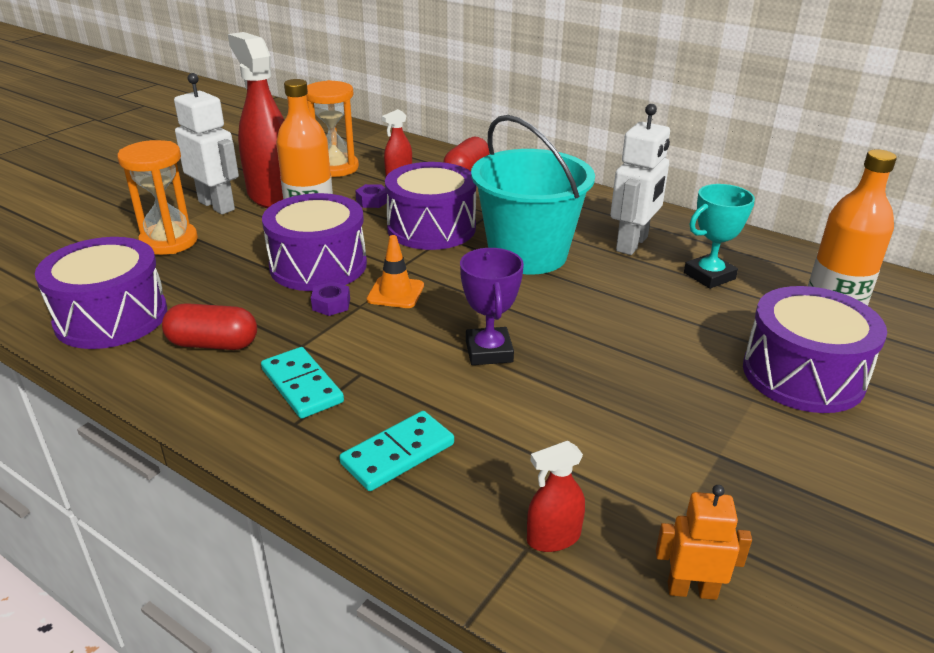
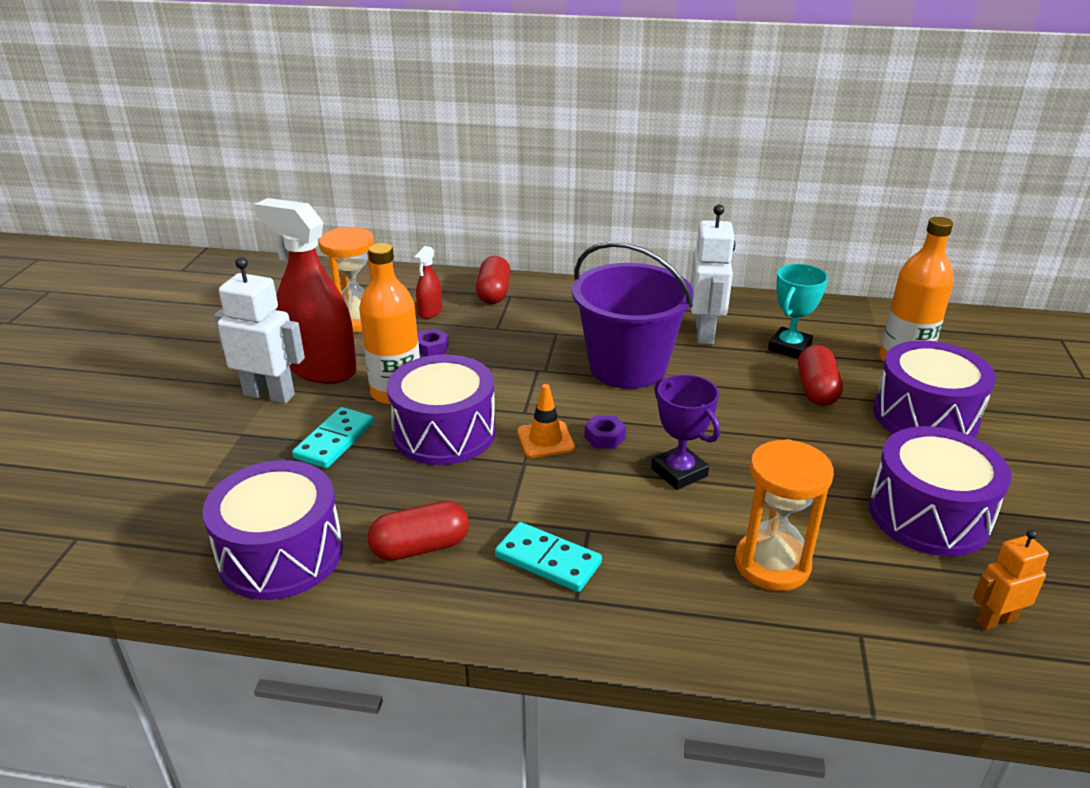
camera: 25 degrees left, 0 degrees up
(169, 241) = (257, 450): orange hourglass -> orange hourglass (772, 564)
(331, 304) = (496, 470): purple nut -> purple nut (604, 437)
(398, 454) = (692, 594): turquoise domino -> turquoise domino (335, 441)
(431, 228) = (516, 363): purple drum -> purple drum (928, 515)
(528, 254) = (627, 367): turquoise bucket -> purple bucket
(553, 538) = (871, 618): red spray bottle -> none
(701, 319) = (816, 390): none -> red capsule

